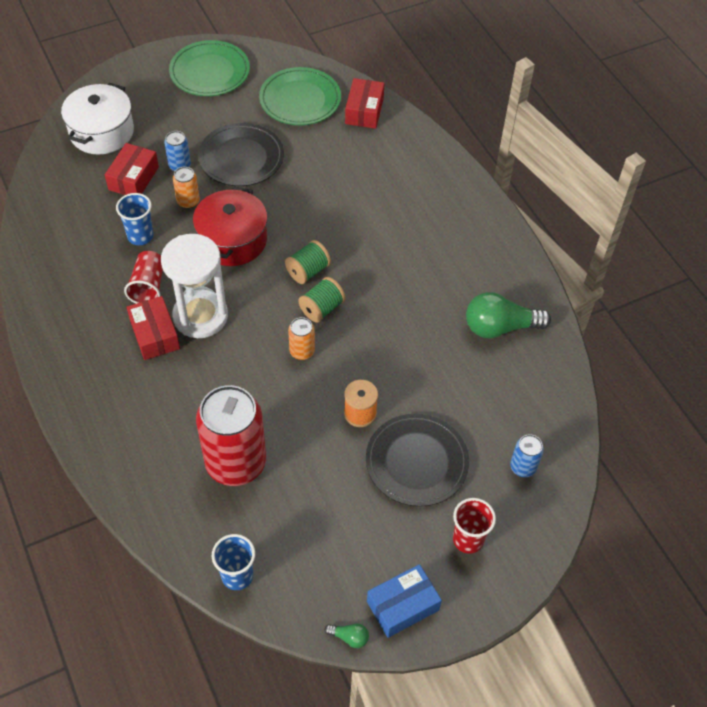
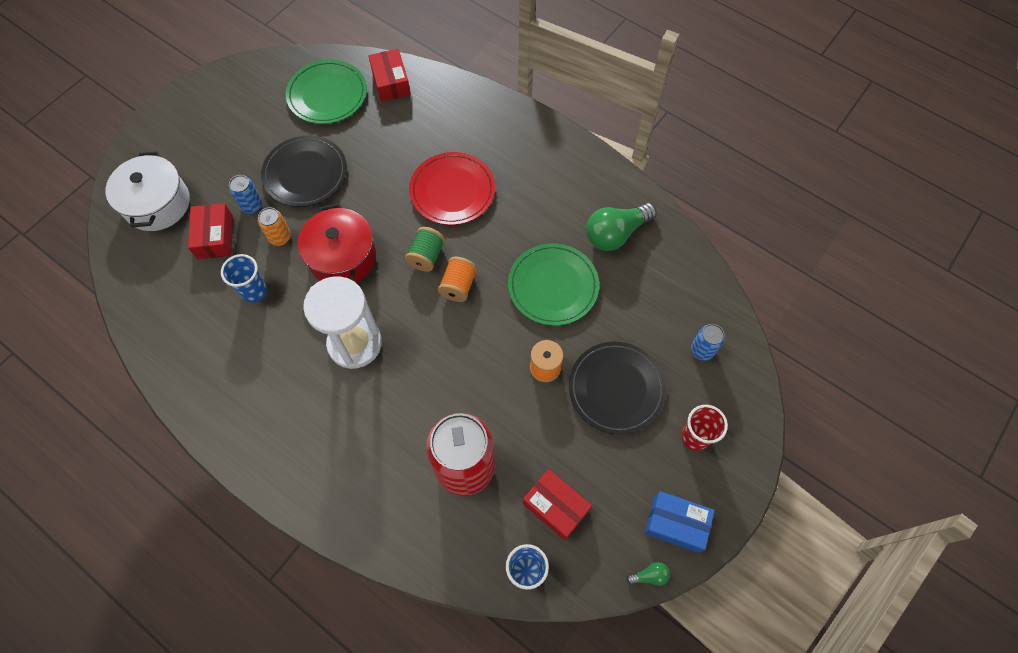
camera: 25 degrees left, 10 degrees up
(148, 286) = (290, 337): red cup -> none
(154, 335) = (323, 381): red box -> red box (555, 507)
(210, 72) = (228, 101): green plate -> green plate (553, 286)
(302, 351) = (463, 334): orange can -> none
(322, 308) = (458, 286): green spool -> orange spool
(365, 226) = (452, 191): none -> red plate
(402, 605) = (676, 524): blue box -> blue box turned 75 degrees clockwise

